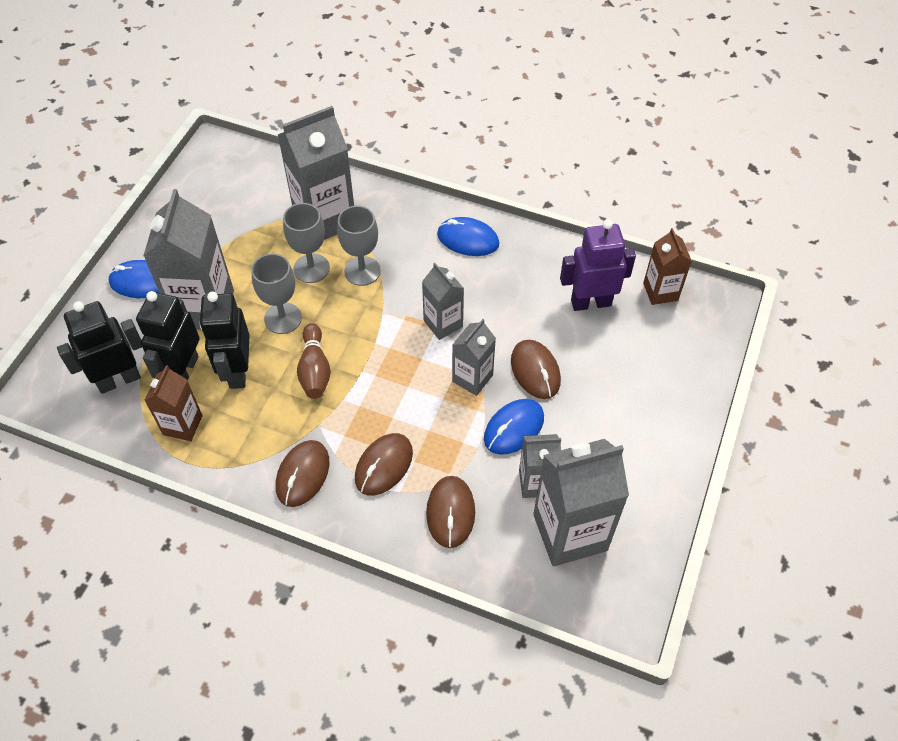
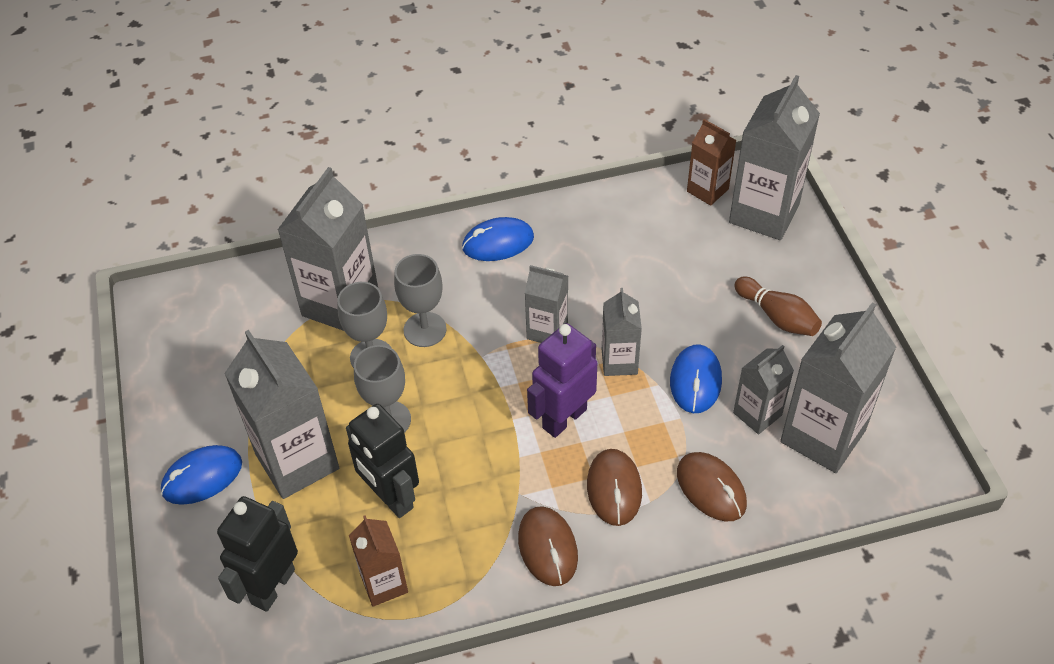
camera: 35 degrees left, 5 degrees down
(183, 371) = (334, 533): black robot -> none
(315, 370) = (466, 447): brown bowling pin -> brown bowling pin (777, 317)
(535, 371) = (667, 321): brown mouse -> none
(590, 302) = (659, 234): purple robot -> purple robot (564, 418)
(688, 336) = (764, 213): none -> grey carton

